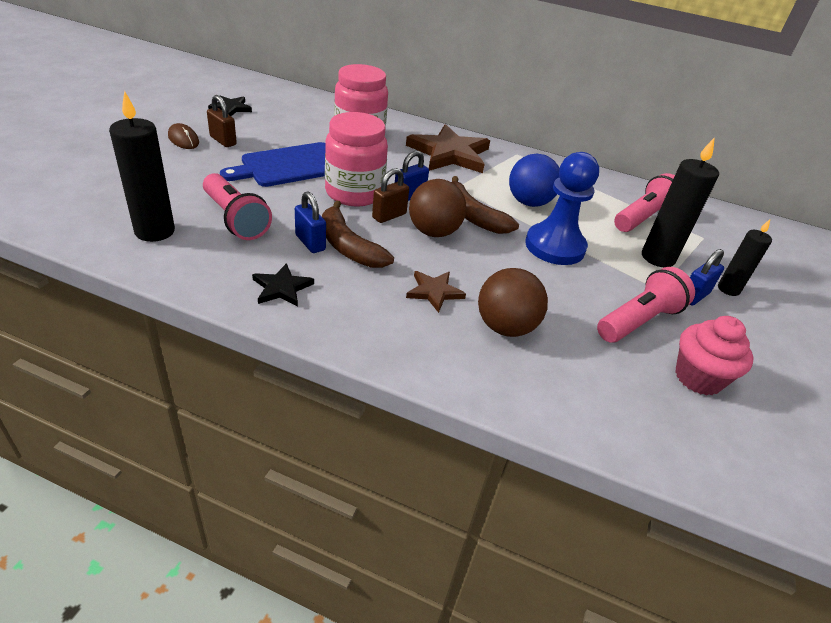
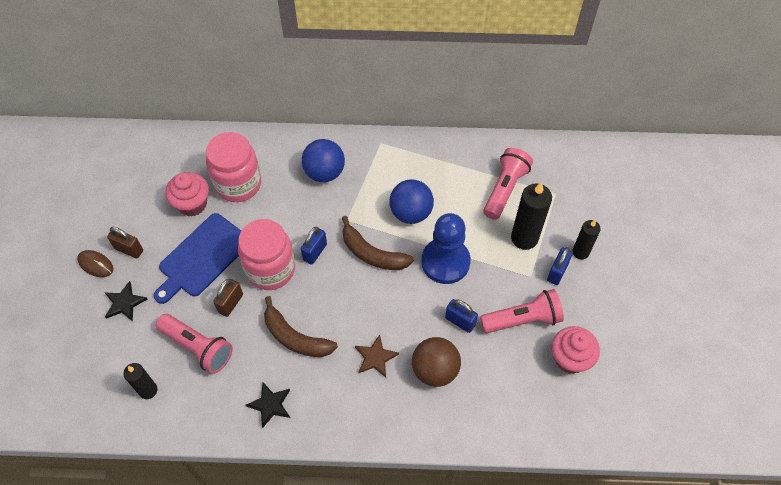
camera: 15 degrees left, 20 degrees up
(155, 231) = (148, 390): black candle -> black candle, size x0.62
(231, 108) = (106, 195): black star -> black star (124, 303)
(306, 134) = (192, 204): none -> pink cupcake
(310, 242) = (266, 347): blue padlock -> blue padlock (460, 321)
(389, 216) = (309, 285): brown padlock -> brown padlock (230, 303)
(434, 232) = (350, 289): brown ball -> none
(449, 154) = (324, 172): brown star -> blue ball
(638, 321) = (522, 319): pink flashlight -> pink flashlight turned 45 degrees clockwise

